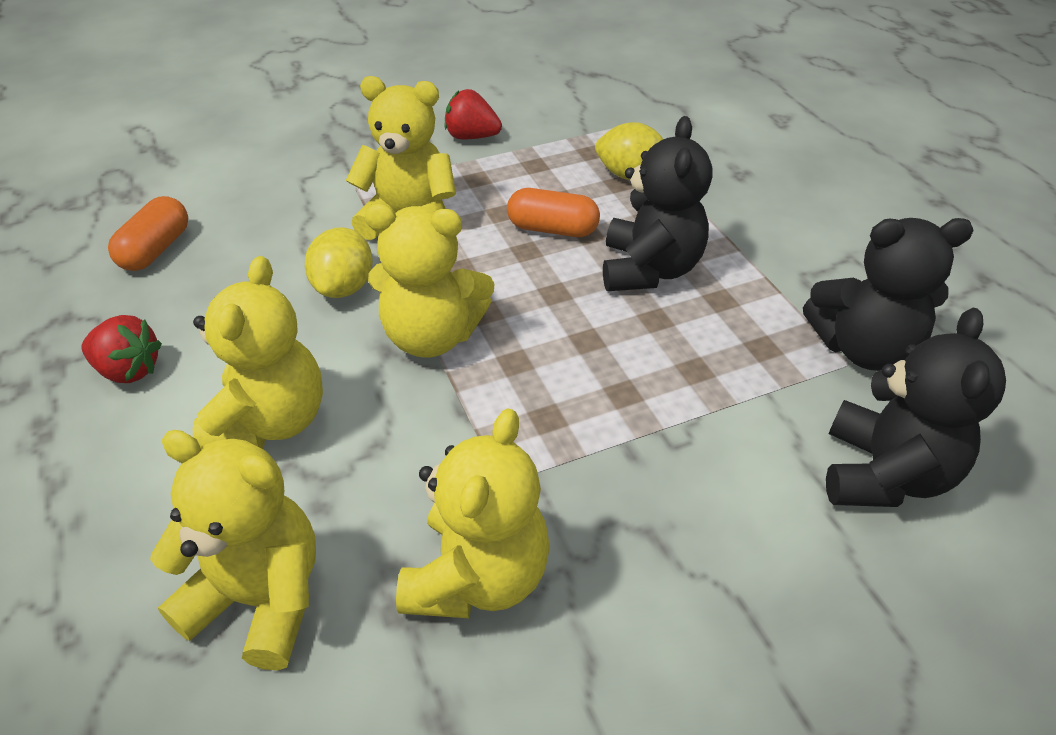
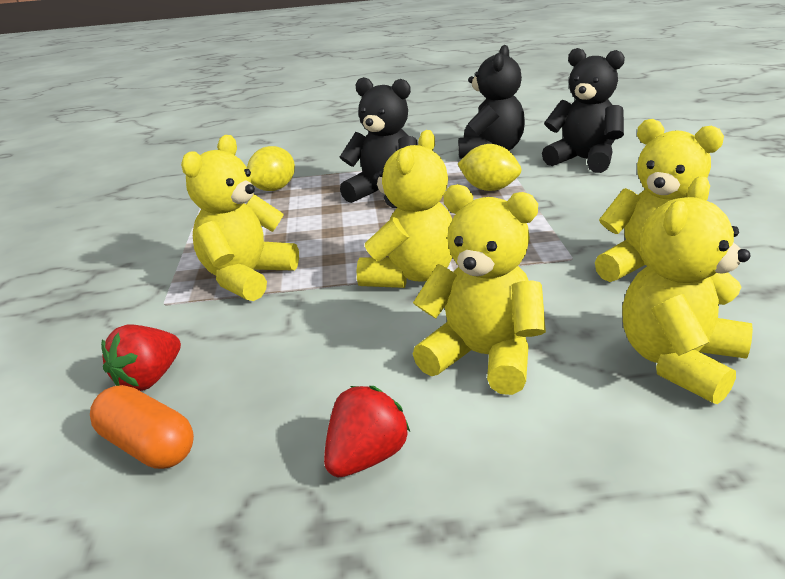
camera: 70 degrees left, 15 degrees down
(344, 287) = (318, 314): yellow lemon -> yellow lemon (489, 189)
(471, 137) = (150, 242): red strawberry -> red strawberry (149, 379)
(552, 229) = (314, 220): orange capsule -> none

